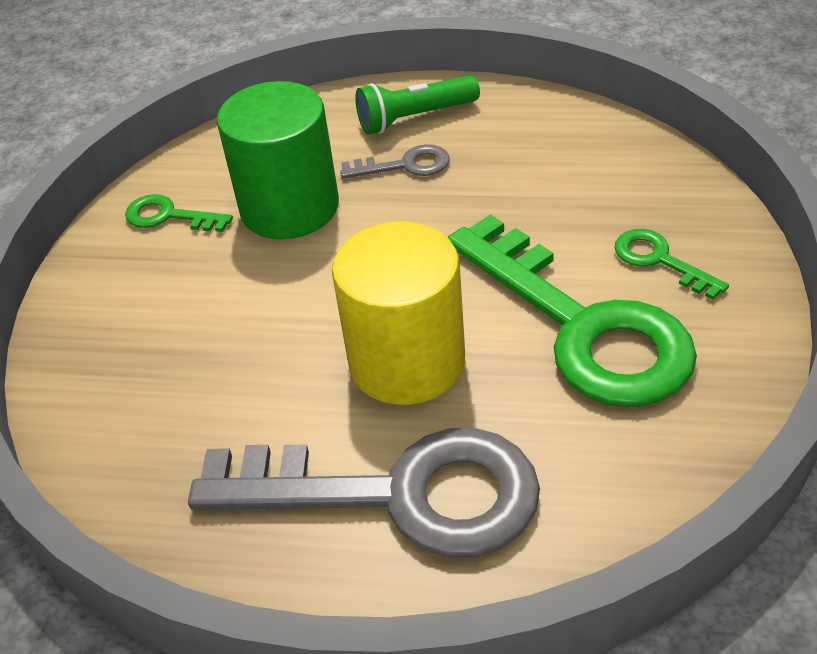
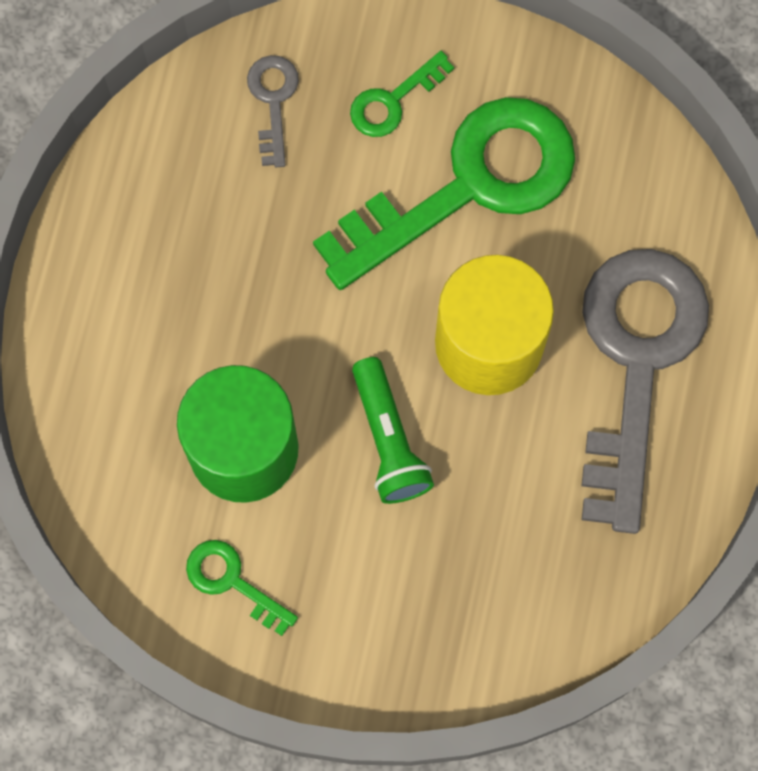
camera: 90 degrees left, 30 degrees up
(169, 216) = (232, 582): green key -> green key turned 105 degrees clockwise
(405, 165) = (195, 322): grey key -> grey key (273, 102)
(414, 118) = (108, 305): green flashlight -> green flashlight (388, 440)

